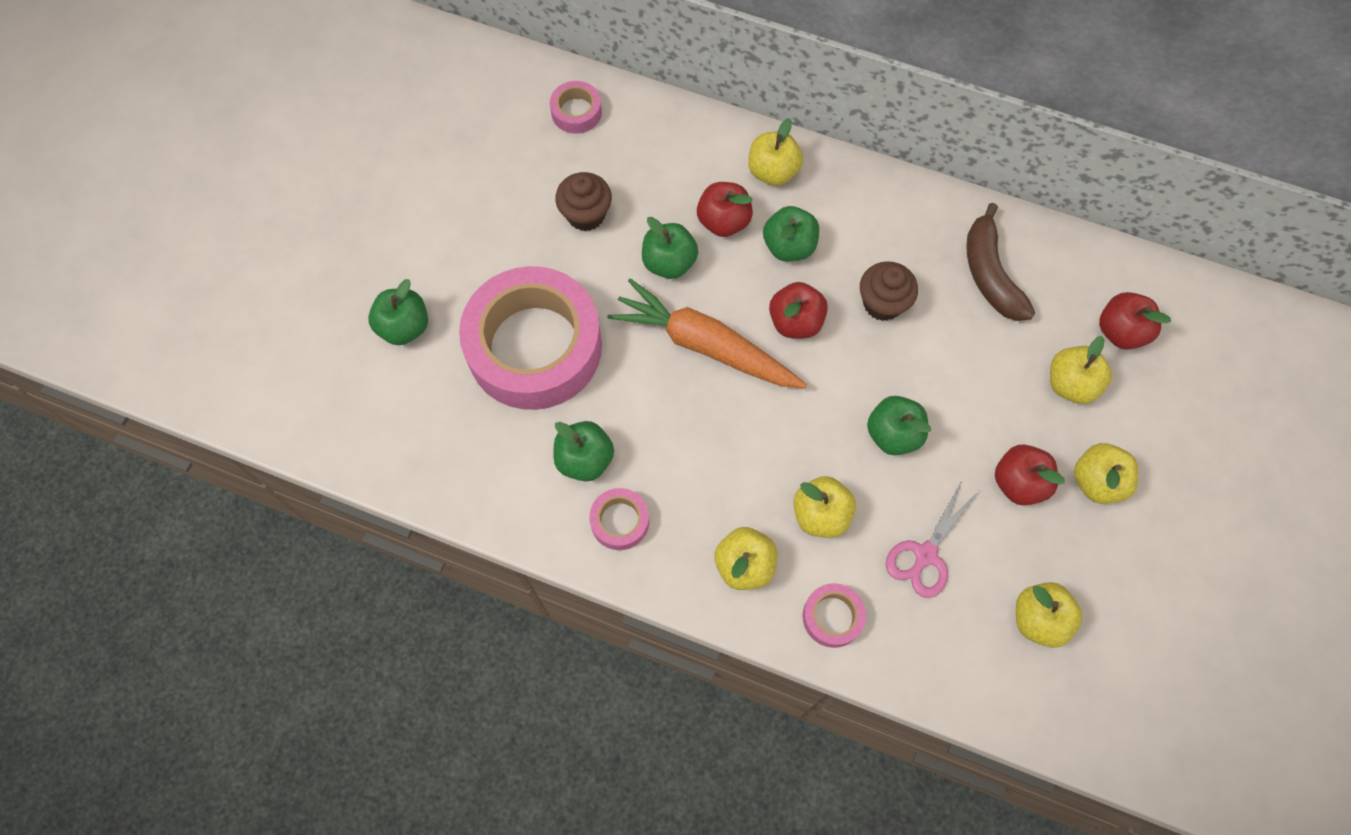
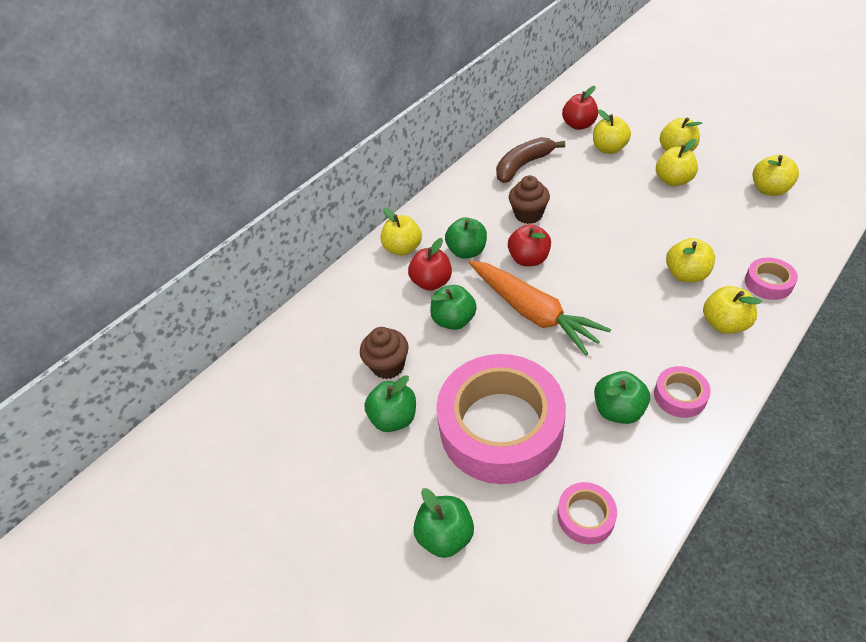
camera: 65 degrees left, 20 degrees down
(576, 112) = (289, 354): pink tape -> pink tape (585, 516)
(704, 345) = (533, 312): orange carrot -> orange carrot turned 90 degrees counterclockwise
(893, 434) = (629, 228): green apple -> green apple (394, 418)
(925, 554) = (721, 229): pink scissors -> none
(990, 274) = (523, 165): brown banana -> brown banana turned 135 degrees clockwise
(1019, 483) = (673, 180): red apple -> yellow apple

